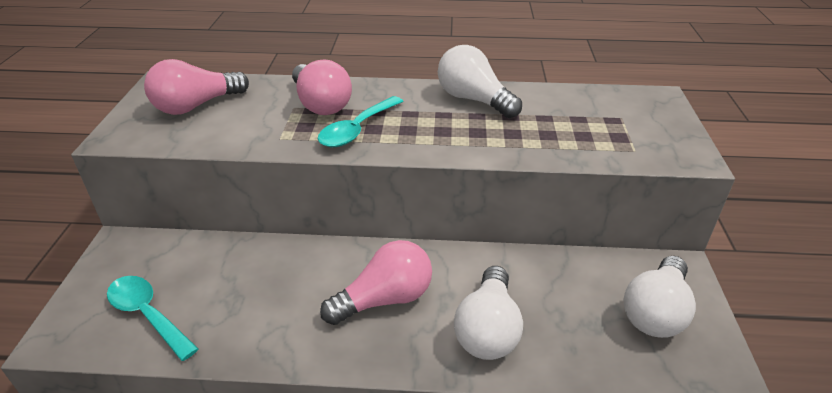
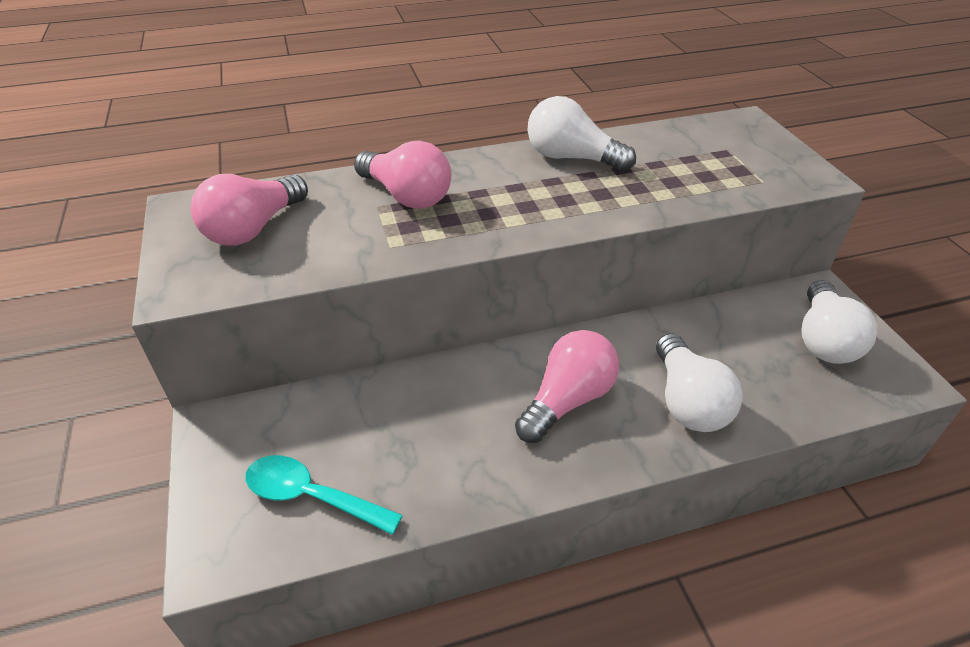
camera: 20 degrees left, 5 degrees up
(357, 130) = (472, 218): turquoise spoon -> none

